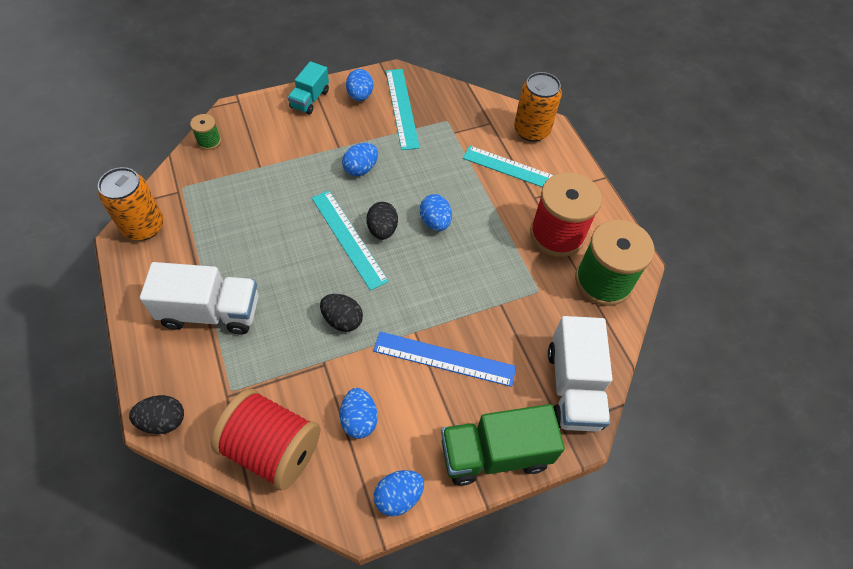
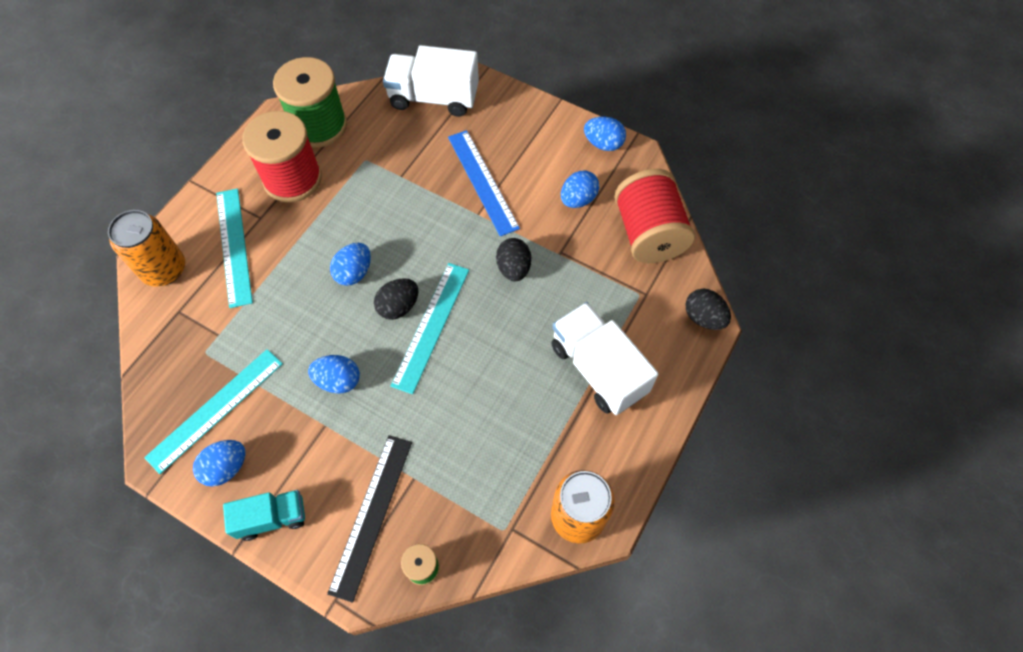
camera: 125 degrees left, 5 degrees up
(262, 137) = (372, 515): none -> black ruler
(495, 454) = (524, 113): green truck -> none
(573, 387) = (434, 98): white truck -> white truck turned 135 degrees counterclockwise

